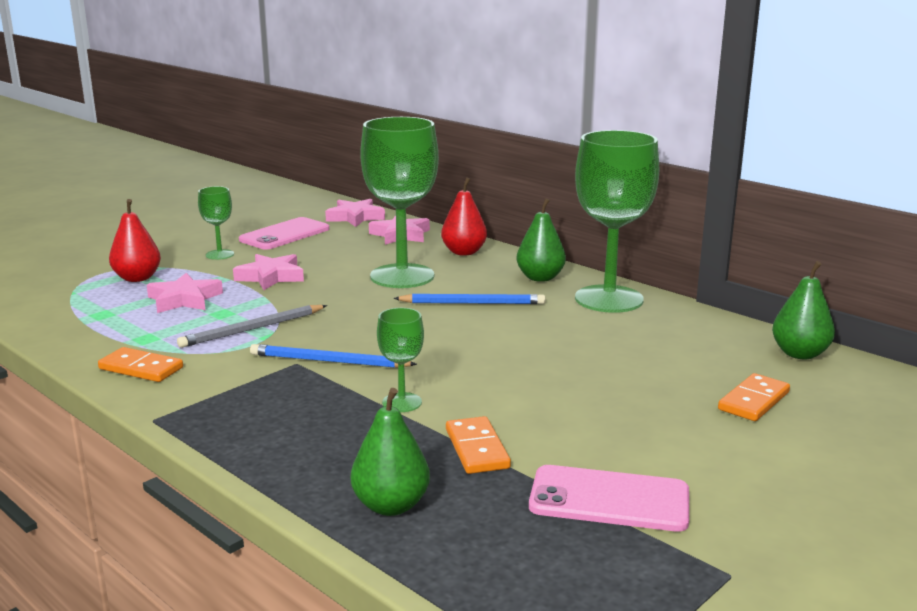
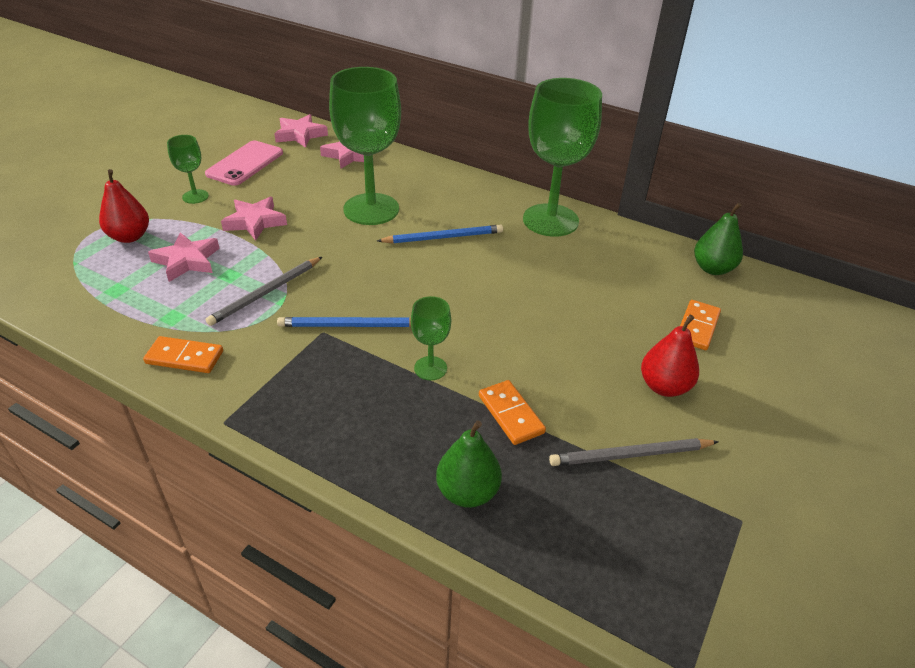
camera: 15 degrees left, 20 degrees up
(464, 252) = (412, 173): red pear -> red pear (664, 386)
(540, 278) = (487, 199): green pear -> none
(609, 499) = (630, 455): pink phone -> grey pencil

